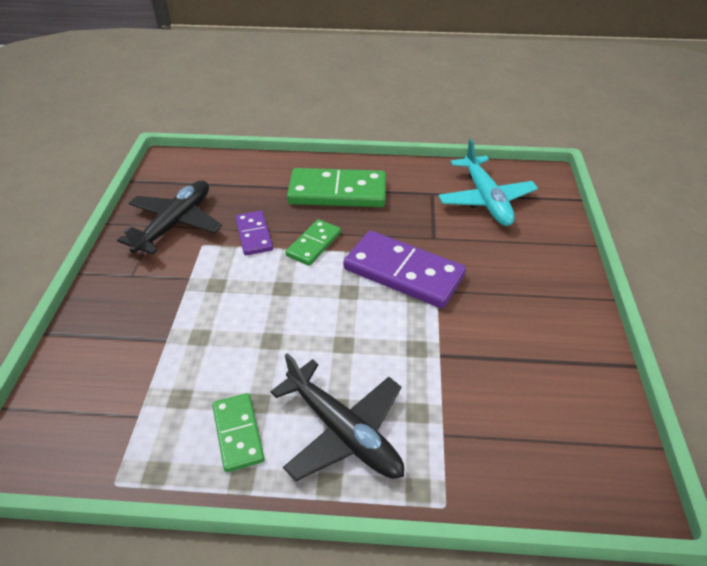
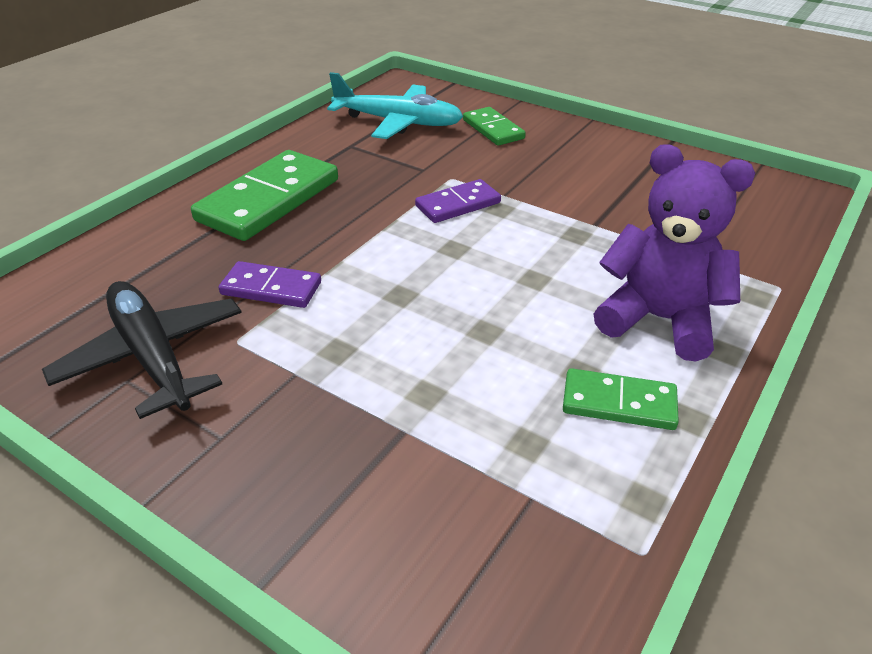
camera: 60 degrees left, 5 degrees down
(313, 244) = (345, 247): green domino -> green domino (493, 129)
(343, 431) = (659, 320): black plane -> purple teddy bear
(403, 272) = (458, 204): purple domino -> purple domino, size x0.56

